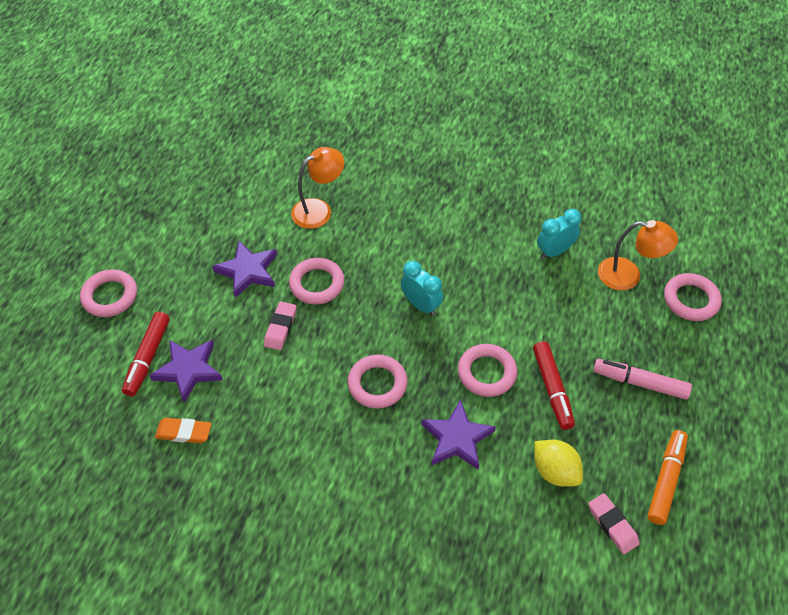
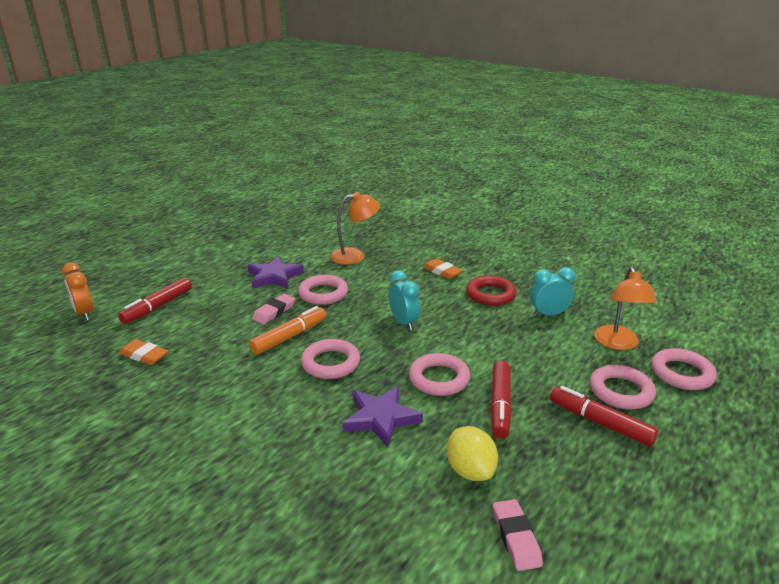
camera: 20 degrees right, 25 degrees down
(71, 393) = (84, 313): none -> orange clock
(110, 296) = (162, 270): pink ring -> pink ring (621, 391)
(188, 370) = (181, 320): purple star -> none
(425, 212) = (442, 271): none -> orange eraser
(488, 236) = (490, 294): none -> red ring
(628, 275) = (618, 343): orange lamp -> orange lamp turned 60 degrees clockwise
(639, 383) = (600, 422): pink marker -> red marker
(666, 480) = (601, 513): orange marker -> orange marker (289, 337)

